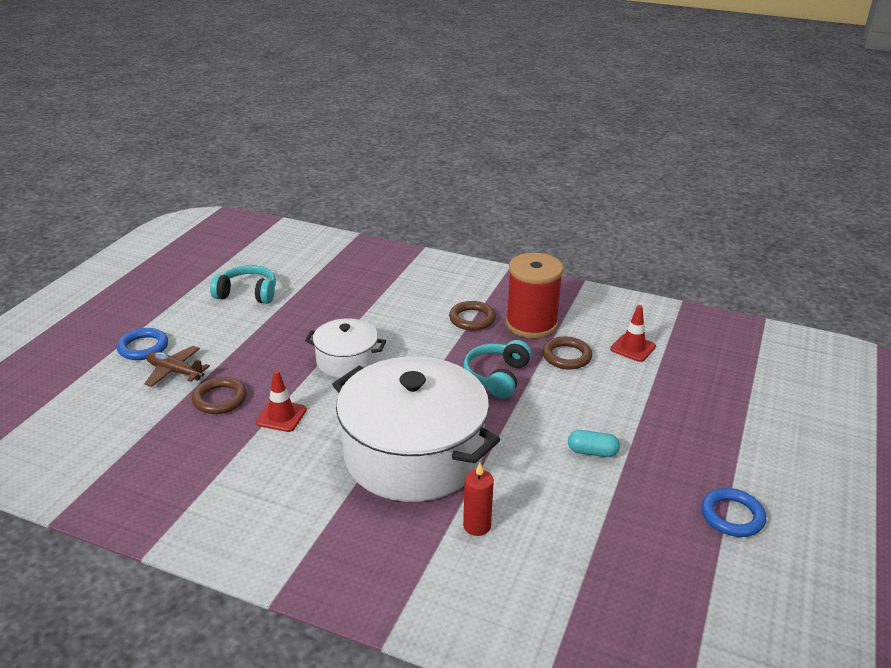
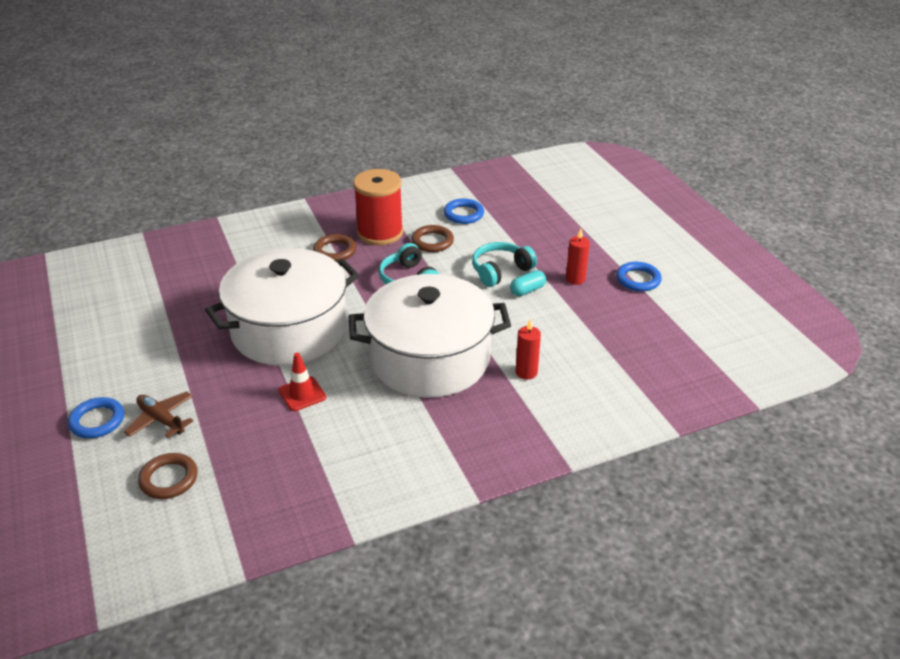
camera: 45 degrees left, 5 degrees up
(175, 372) = (161, 419): brown plane -> brown plane turned 60 degrees clockwise
(220, 399) = (234, 413): brown ring -> brown ring (169, 479)
(247, 293) = (121, 329): turquoise headphones -> turquoise headphones (500, 271)
(347, 361) = (289, 330): white pot -> white pot, size x1.99
(633, 348) = (463, 214): red traffic cone -> blue ring
(659, 472) = (575, 279): none -> red candle

